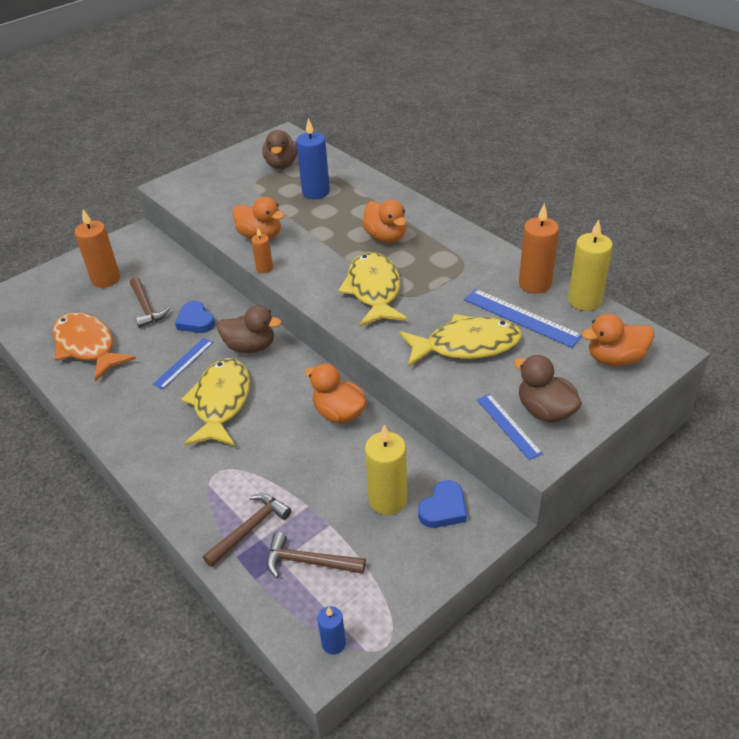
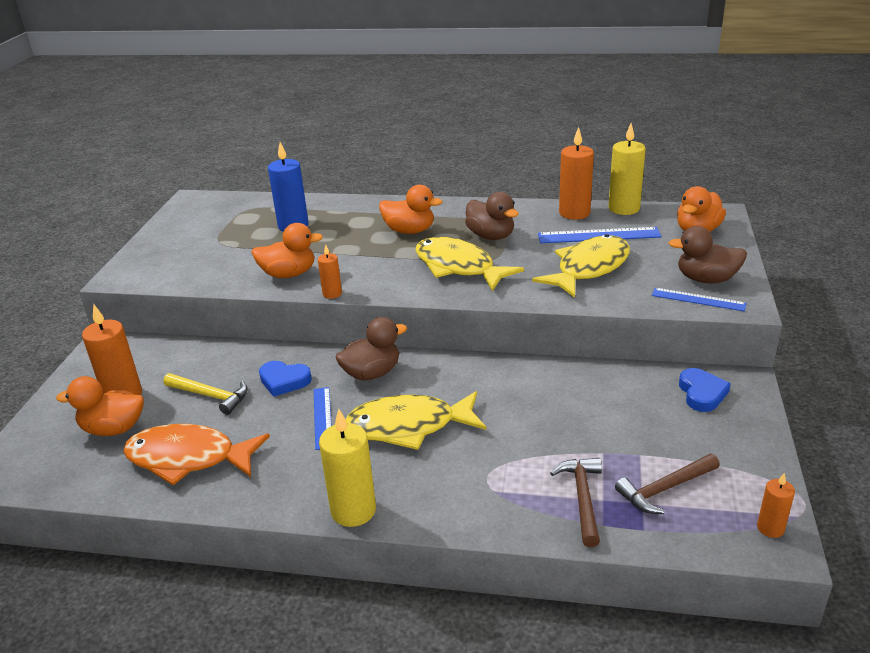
camera: 40 degrees left, 10 degrees down
(146, 307) = (211, 396): brown hammer -> yellow hammer
(221, 402) = (409, 426): yellow fish -> yellow fish turned 60 degrees counterclockwise
(281, 164) = (225, 219): brown duck -> brown duck (491, 236)
(333, 643) = (770, 528): blue candle -> orange candle
(339, 413) = (526, 378): orange duck -> orange duck (113, 429)
(388, 500) = (655, 412): yellow candle -> yellow candle (353, 510)

